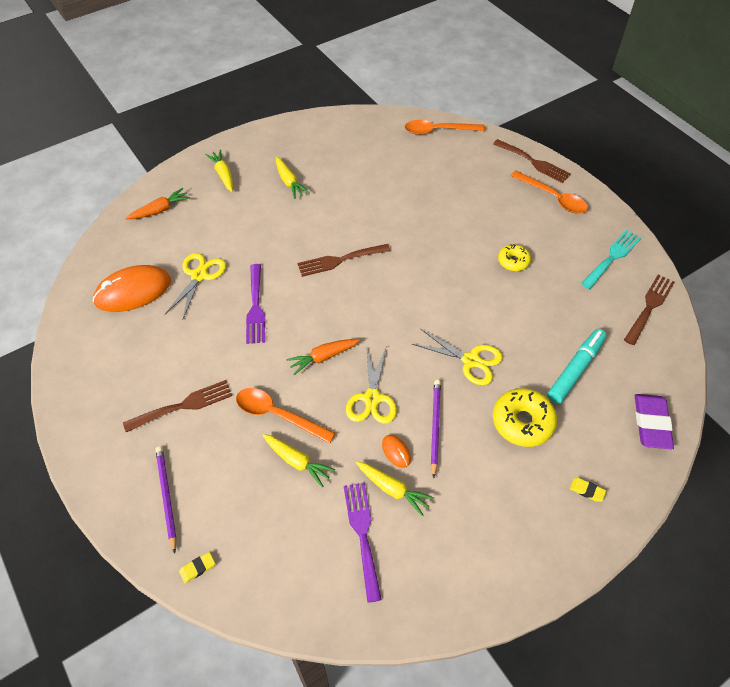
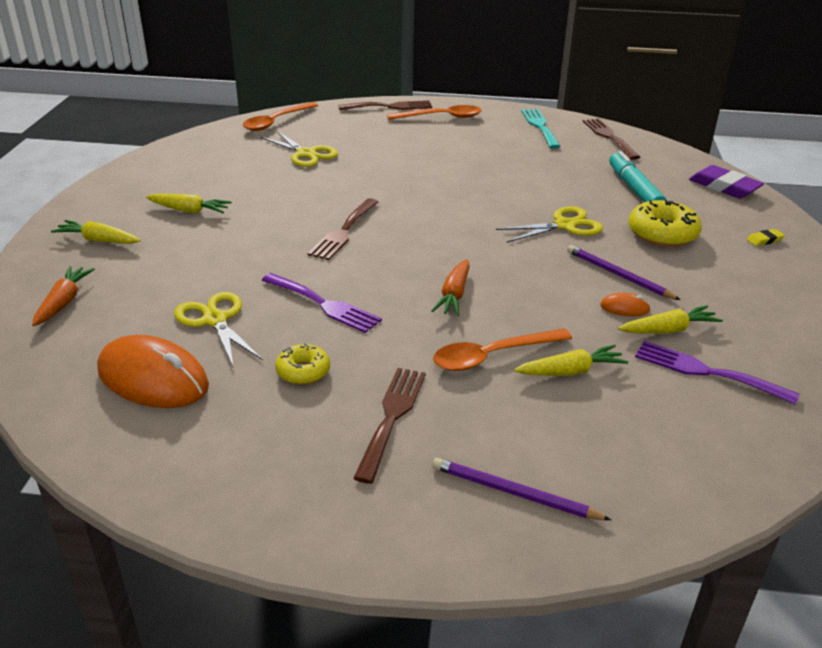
camera: 50 degrees left, 20 degrees down
(133, 291) = (153, 378): orange mouse -> orange mouse turned 75 degrees counterclockwise
(197, 568) = (647, 513): yellow eraser -> none
(372, 398) = (543, 292): yellow scissors -> yellow scissors (306, 154)
(513, 261) = (482, 160): yellow donut -> yellow donut (303, 371)

